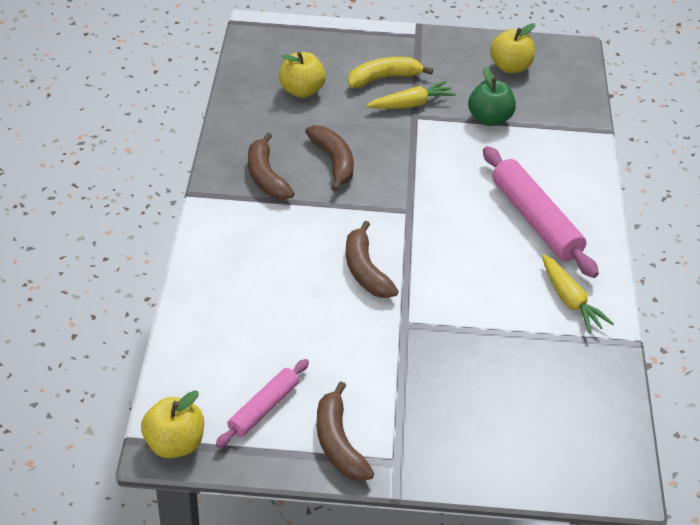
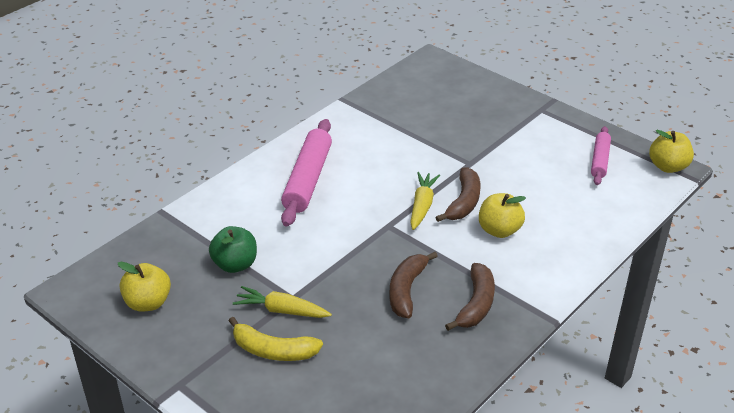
camera: 140 degrees left, 5 degrees down
(263, 408) = (600, 160): pink rolling pin -> pink rolling pin turned 60 degrees counterclockwise
(302, 91) = (365, 376): yellow apple -> yellow apple (499, 230)
(338, 443) = (567, 129): brown banana -> none
(570, 301) = (350, 130): yellow carrot -> yellow carrot (422, 205)

